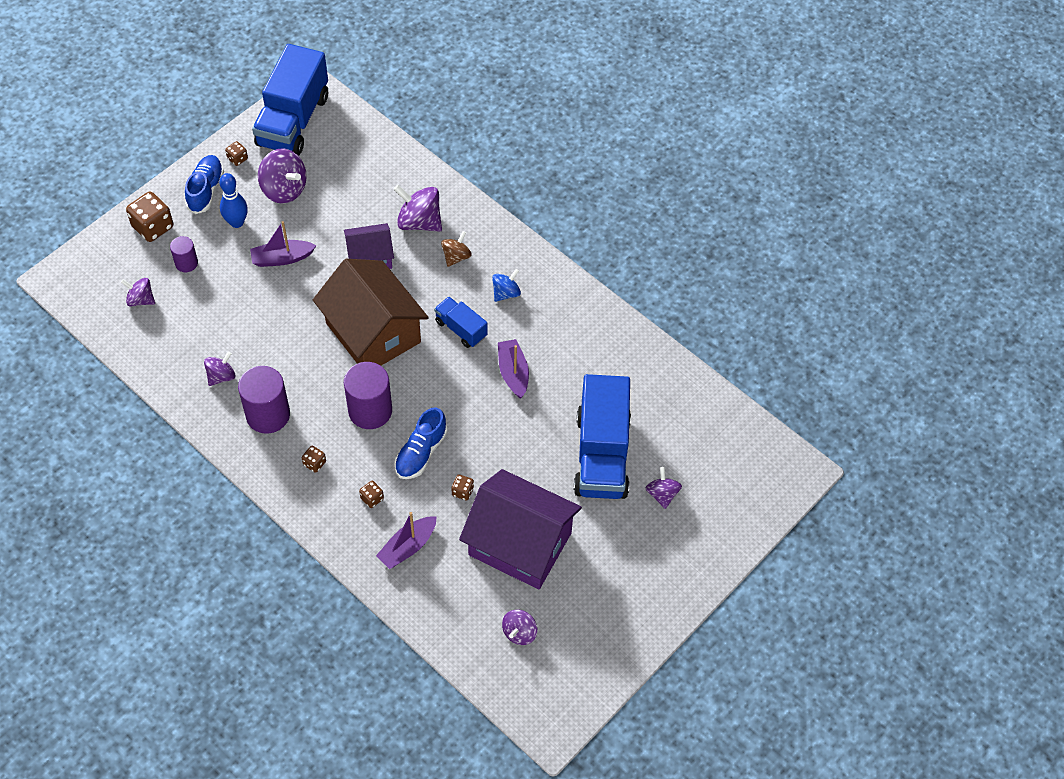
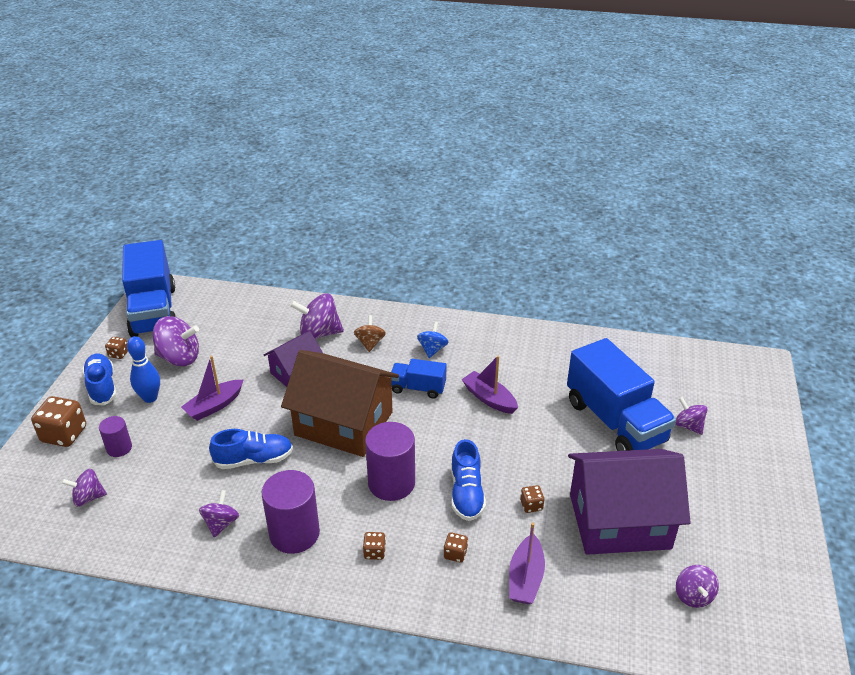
camera: 30 degrees left, 20 degrees down
(280, 330) = (254, 460): none -> blue shoe

